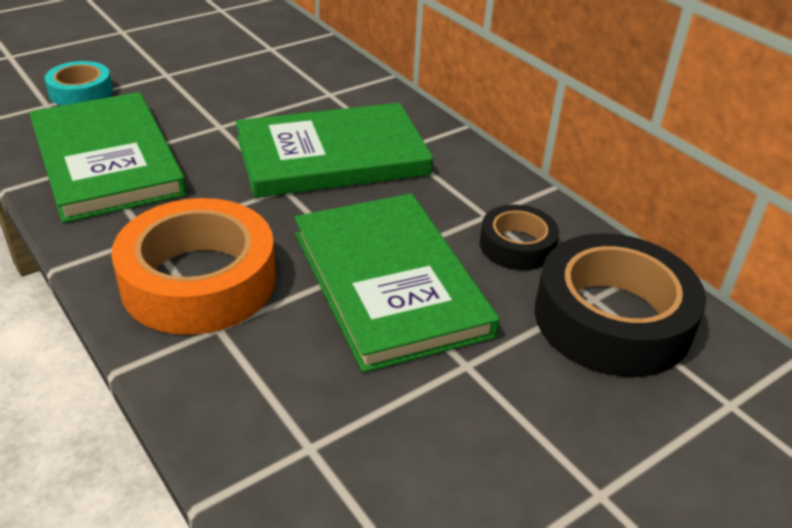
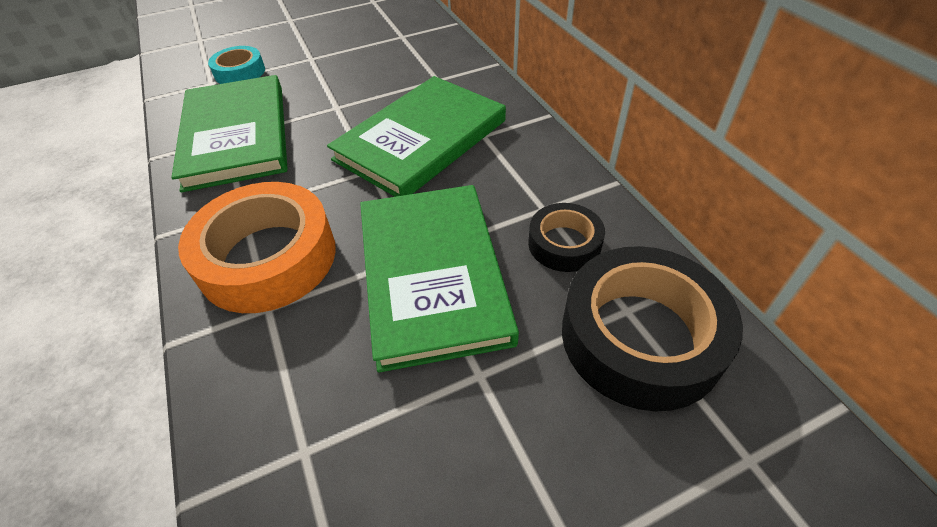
camera: 15 degrees right, 10 degrees up
(332, 156) = (421, 140): green book -> green book turned 45 degrees counterclockwise

